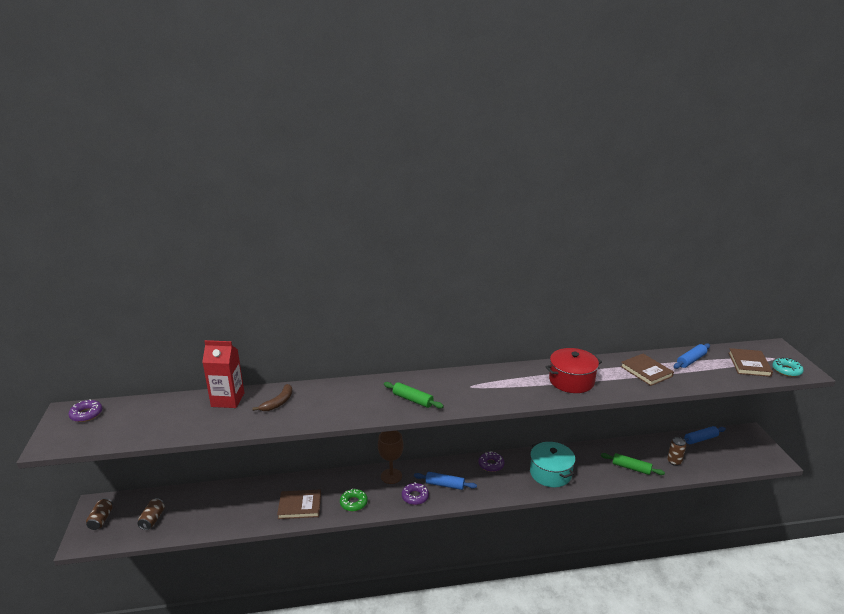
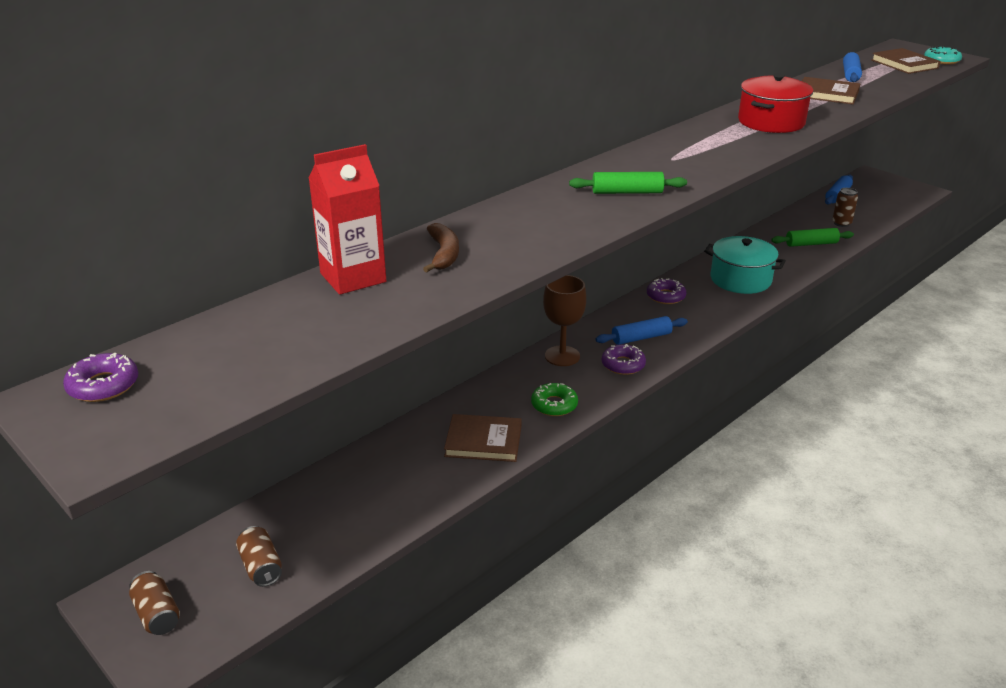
camera: 35 degrees left, 5 degrees up
(300, 506) = (483, 441): brown book -> brown book turned 45 degrees clockwise

